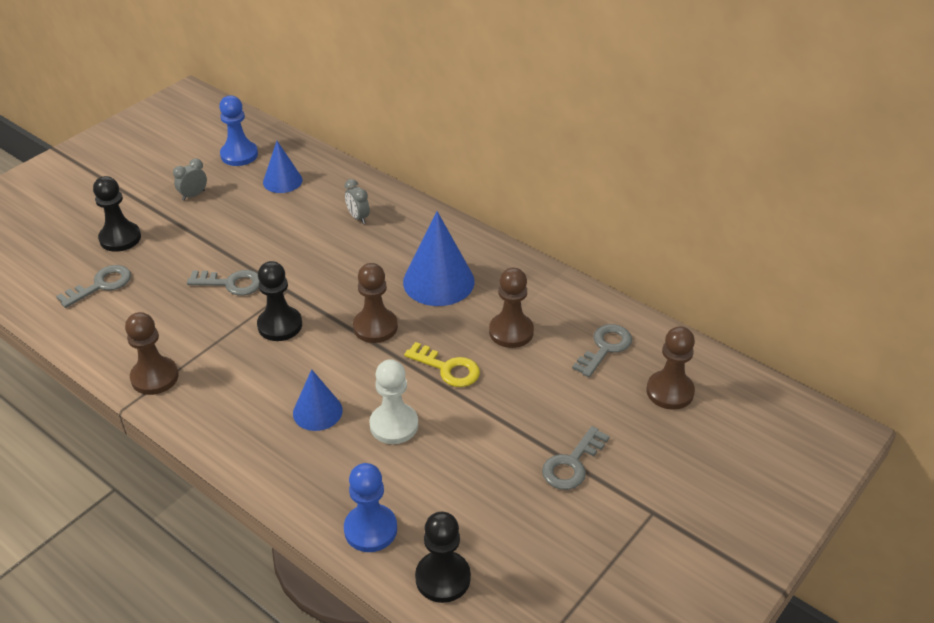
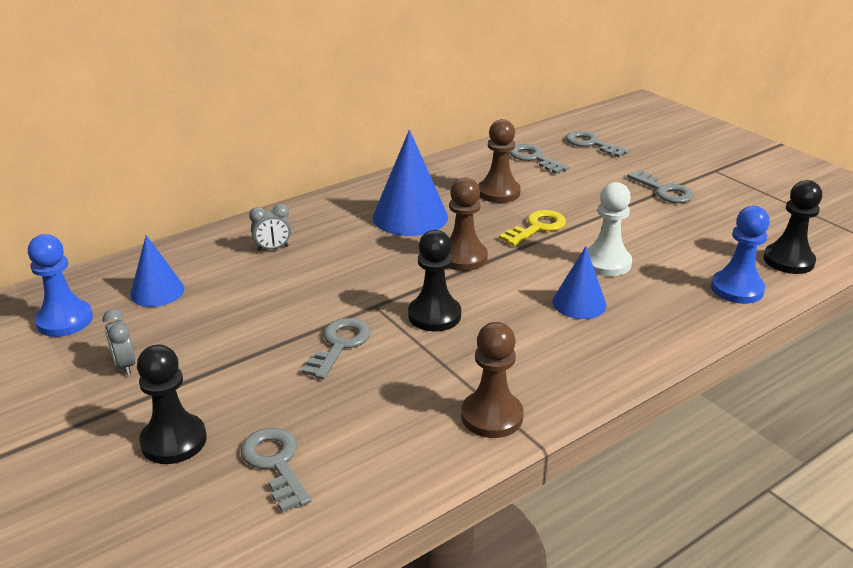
camera: 75 degrees left, 10 degrees down
(670, 391) = (591, 144): brown pawn -> grey key

